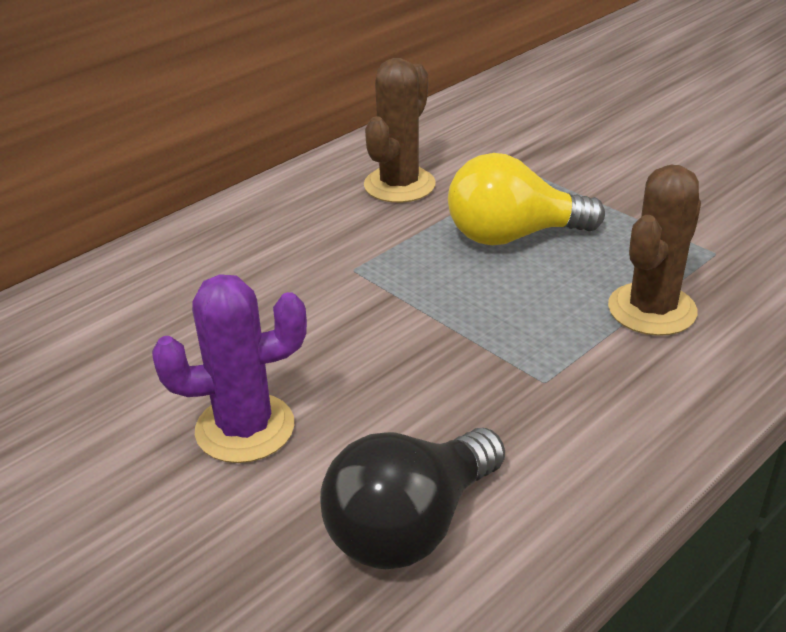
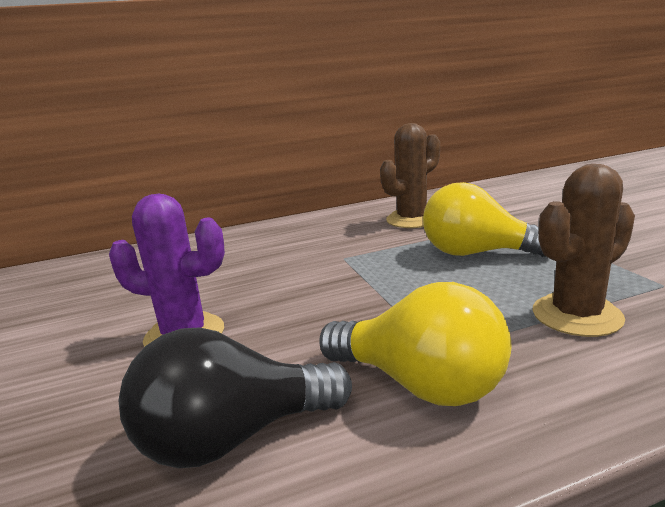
camera: 25 degrees right, 15 degrees down
(548, 424) = (420, 384): none -> yellow light bulb

